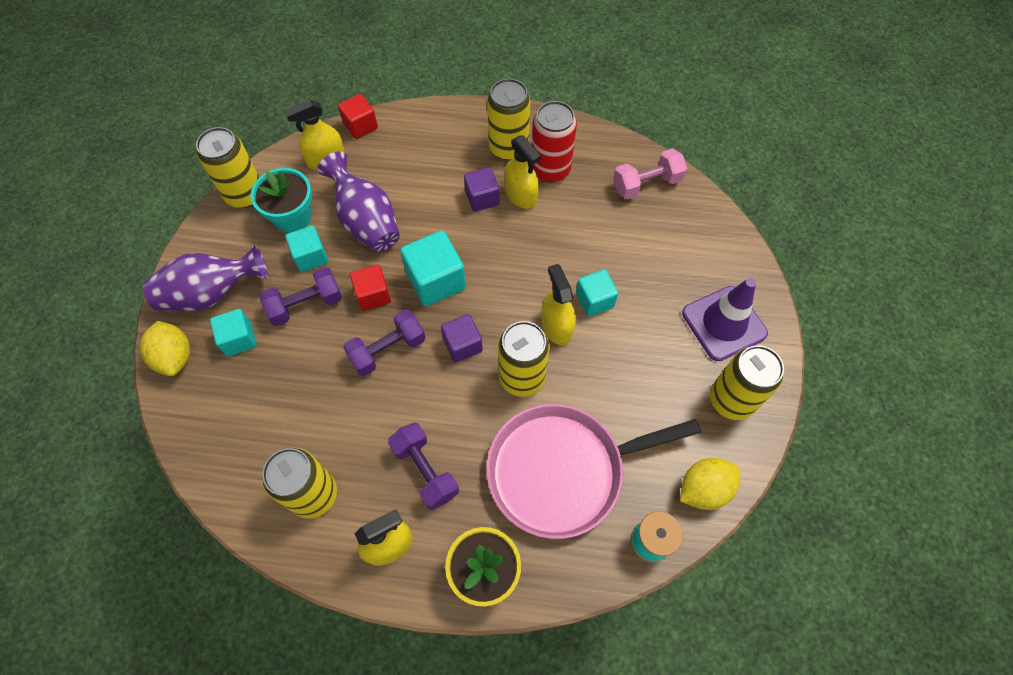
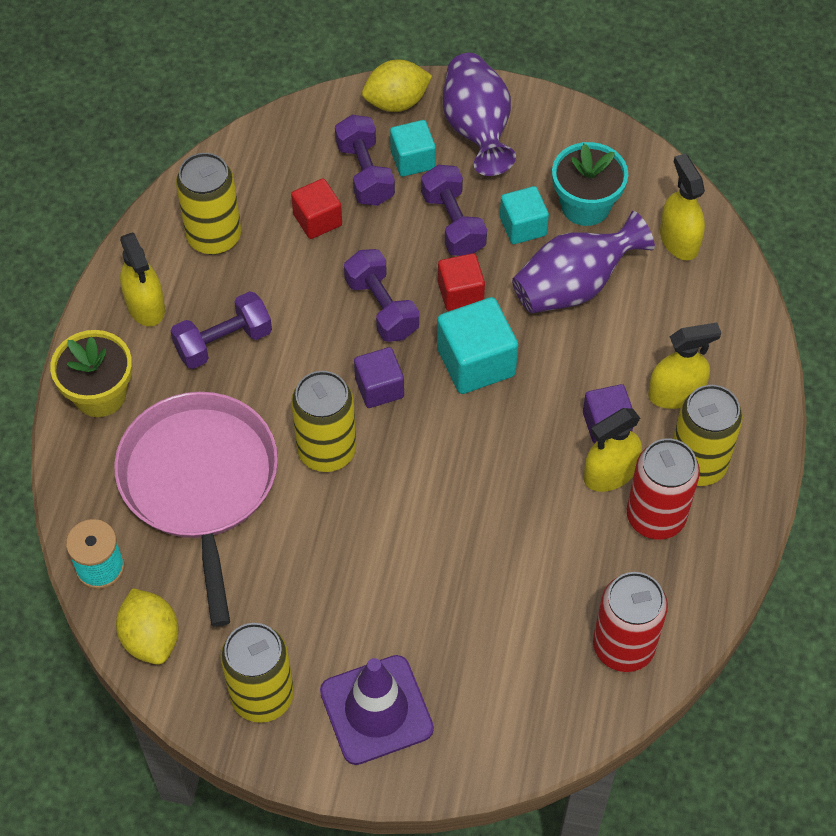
camera: 95 degrees right, 5 degrees down
(245, 194) = (623, 153): yellow can -> none
(251, 375) = (365, 173): none -> purple dumbbell
(360, 126) = (739, 279): red cube -> red cube (317, 220)
(556, 326) = (394, 497): yellow spray bottle -> yellow spray bottle (676, 393)
(594, 300) = (429, 548): turquoise cube -> none
(646, 184) = (623, 646): pink dumbbell -> red can

